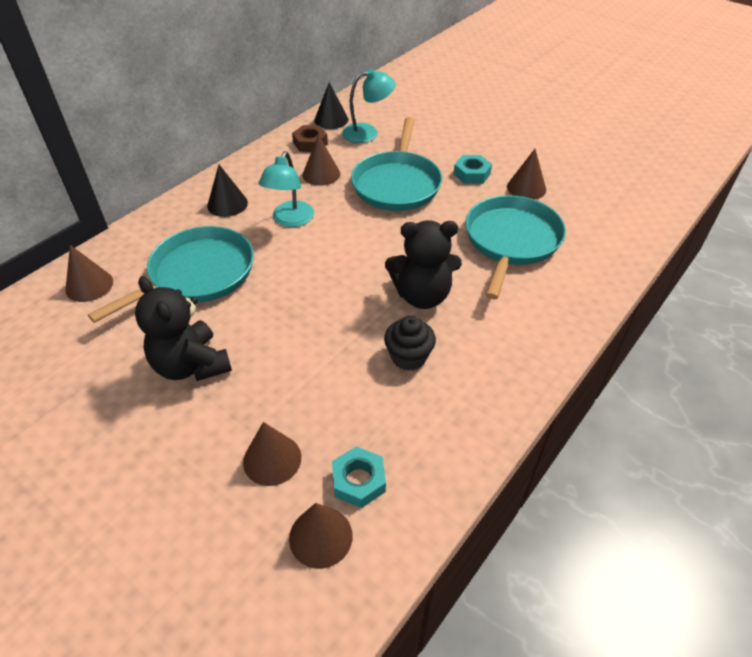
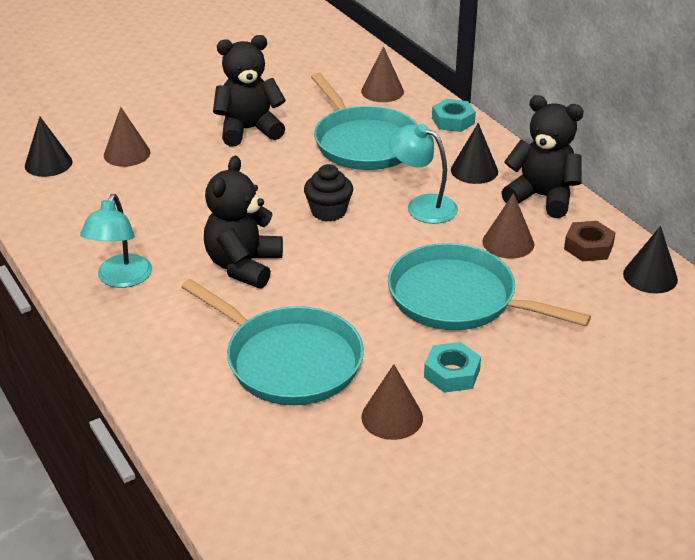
camera: 110 degrees right, 10 degrees down
(255, 168) = (542, 197): none -> black teddy bear
(320, 537) = (48, 163): brown cone -> black cone
(359, 481) = (74, 186): turquoise nut -> turquoise nut (453, 121)
(368, 133) = (601, 302): turquoise lamp -> turquoise lamp (121, 279)
(408, 357) = (171, 237): black cupcake -> black cupcake (328, 211)

